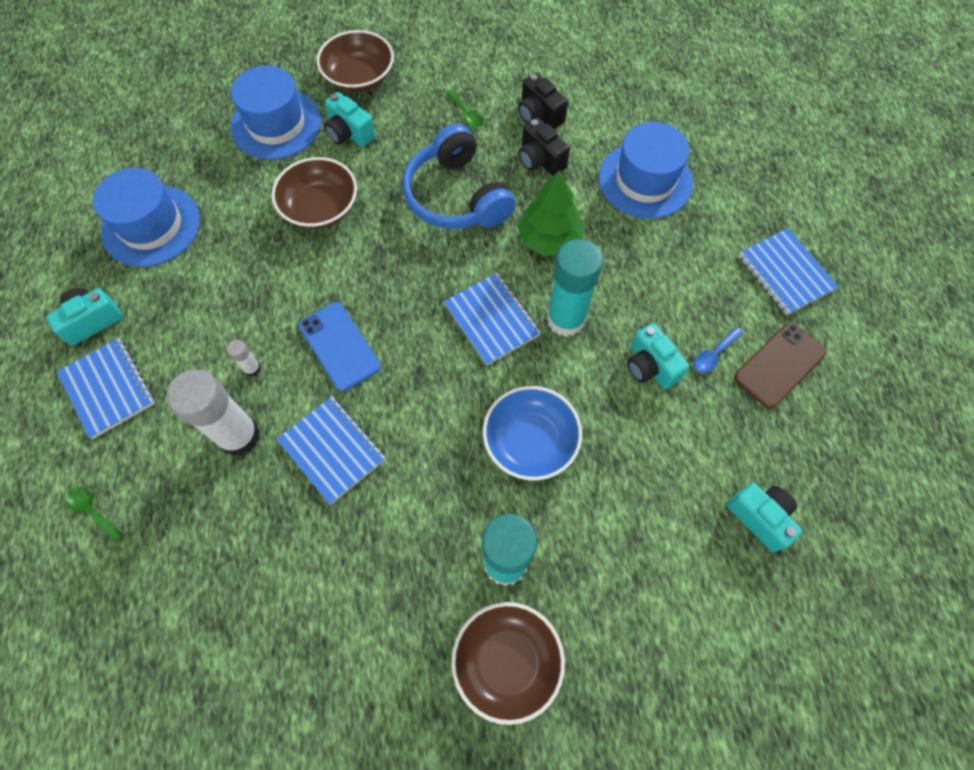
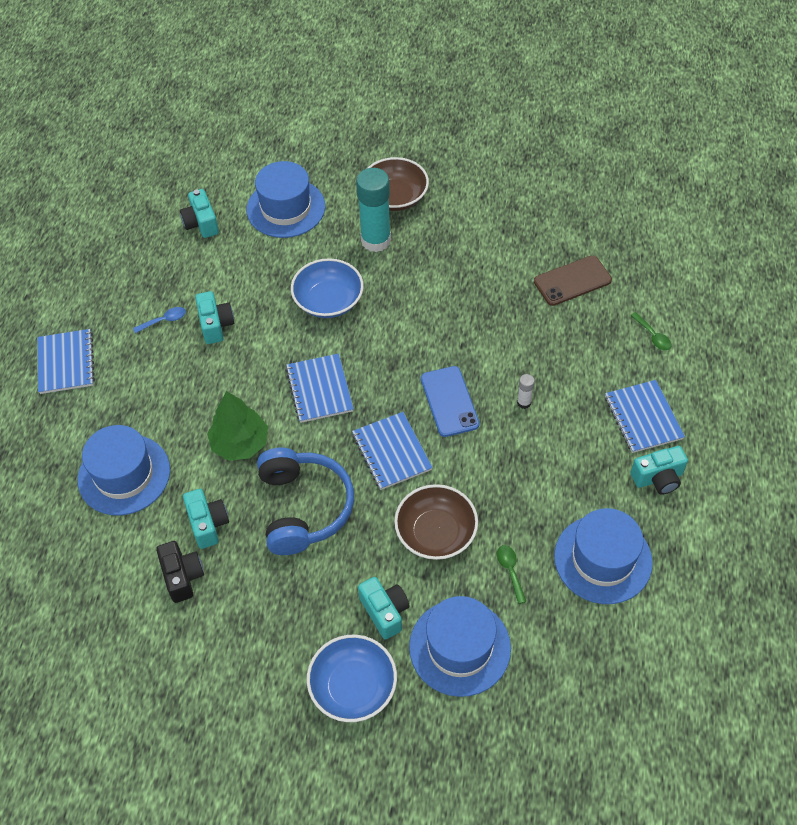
camera: 160 degrees left, 10 degrees down
(239, 436) = (541, 357): white glue stick -> none
(332, 450) = (473, 330): blue notebook -> blue notebook (391, 452)
(359, 77) = (353, 686): brown bowl -> blue bowl
(467, 114) = (255, 599): green spoon -> green spoon (510, 571)
(540, 160) = (208, 524): black camera -> turquoise camera
(566, 319) = (260, 374): turquoise glue stick -> none
(658, 584) = (286, 208): none -> blue hat
(779, 365) = (122, 301): brown phone -> brown phone (572, 281)

